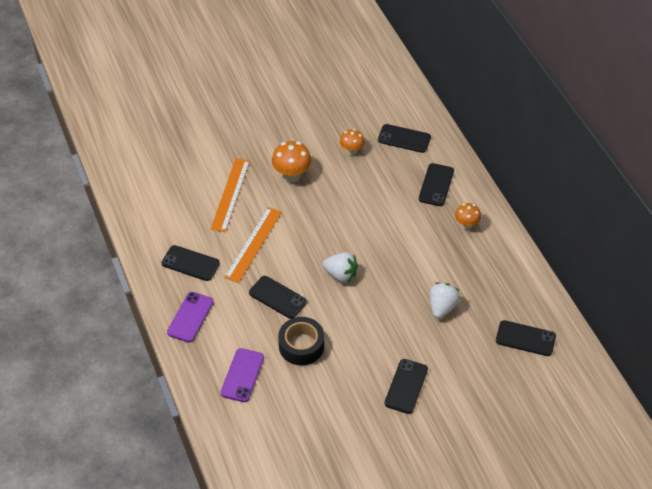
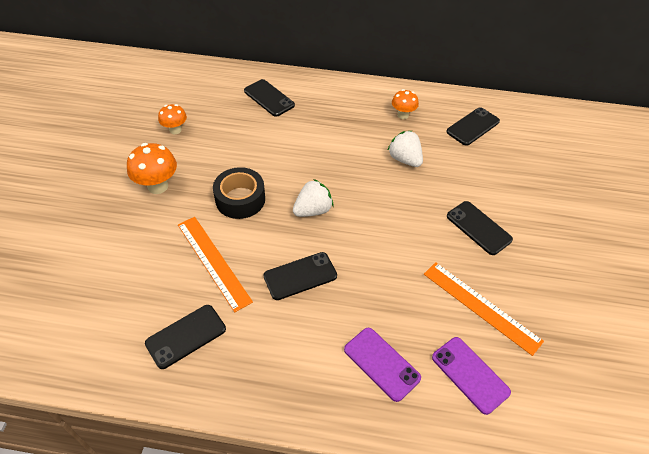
camera: 60 degrees left, 0 degrees up
(190, 317) = (262, 377): purple phone -> purple phone (470, 374)
(230, 194) = (128, 248): orange ruler -> orange ruler (481, 307)
(301, 346) = (377, 287): black tape -> black tape (240, 199)
(404, 139) = (199, 91): black phone -> none
(466, 225) = (328, 102): orange mushroom -> orange mushroom (403, 115)

